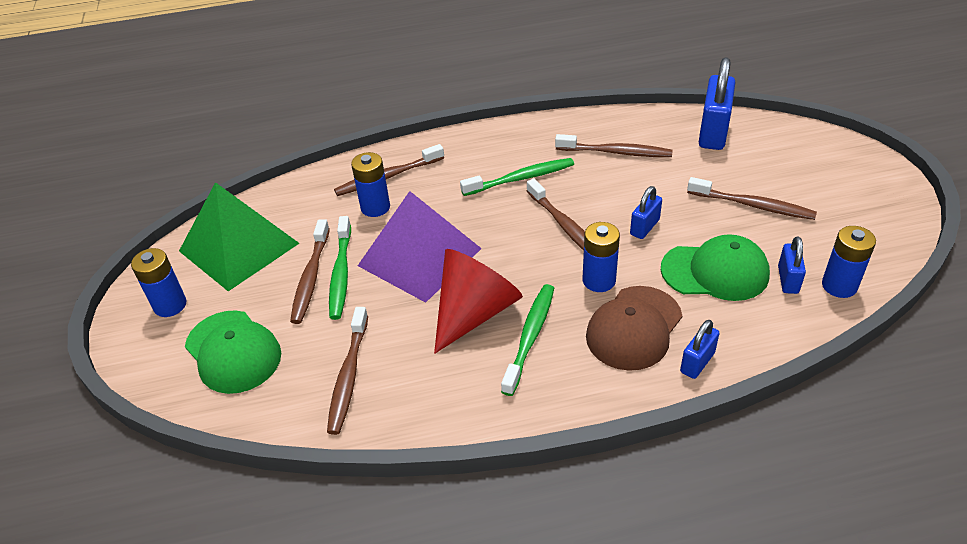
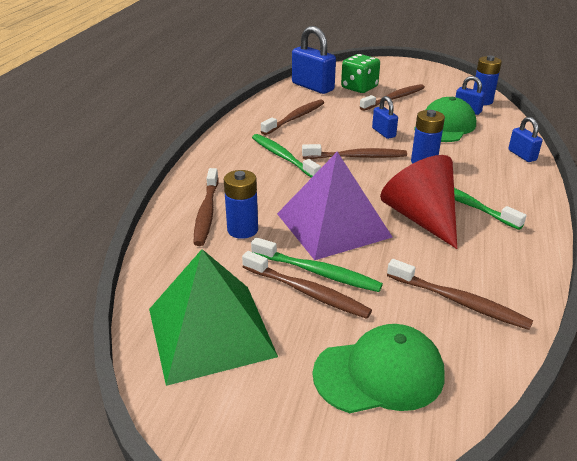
camera: 65 degrees left, 10 degrees down
(170, 305) = (261, 414): blue battery -> none
(521, 178) = (283, 157): green toothbrush -> green toothbrush turned 45 degrees counterclockwise
(634, 328) = (479, 164): brown cap -> none
(753, 167) = (359, 88): none -> green dice

